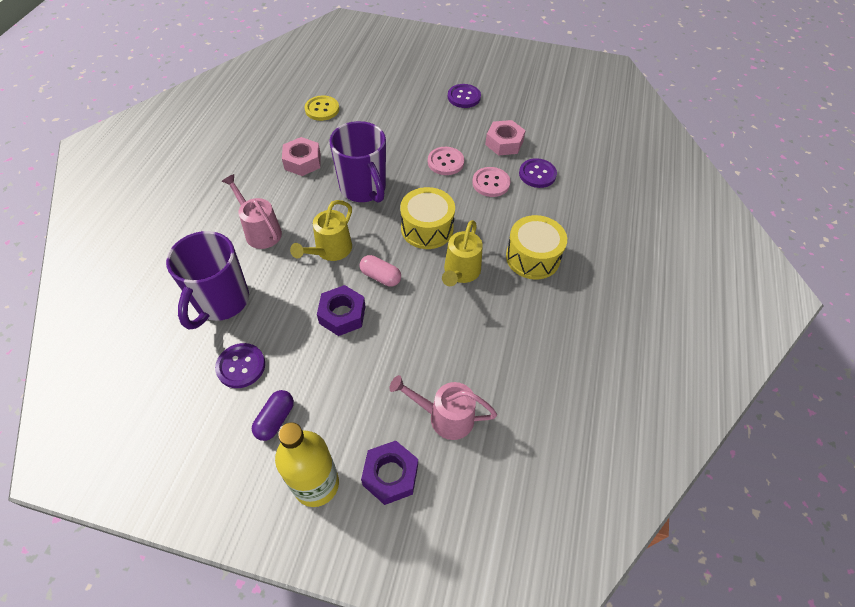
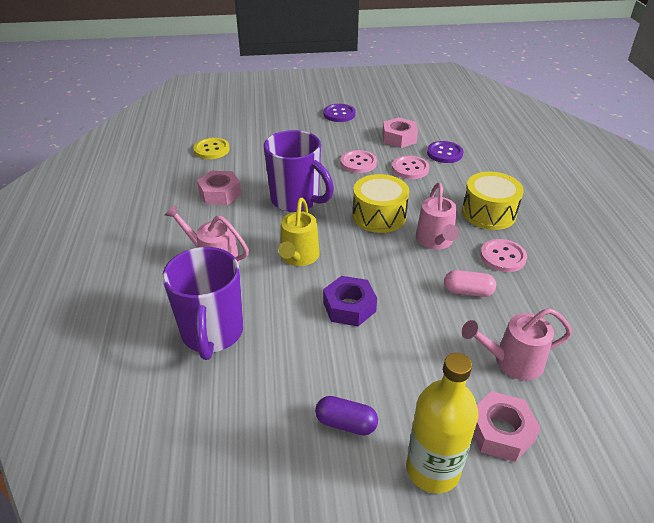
camera: 20 degrees left, 15 degrees down
(241, 366) = (274, 386): purple button -> none
(275, 419) = (346, 423): purple capsule -> purple capsule turned 75 degrees counterclockwise
(380, 277) = (364, 265): pink capsule -> pink capsule (468, 292)
(390, 475) = (500, 432): purple nut -> pink nut
(460, 273) = (435, 241): yellow watering can -> pink watering can
(512, 310) = (503, 257): none -> pink button

